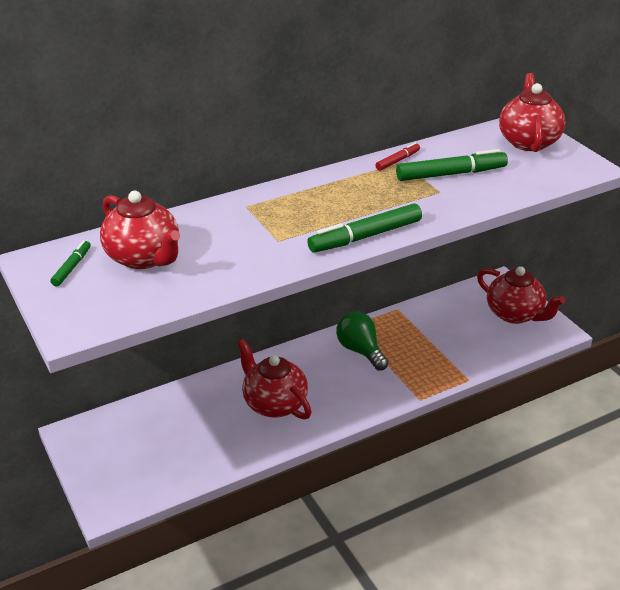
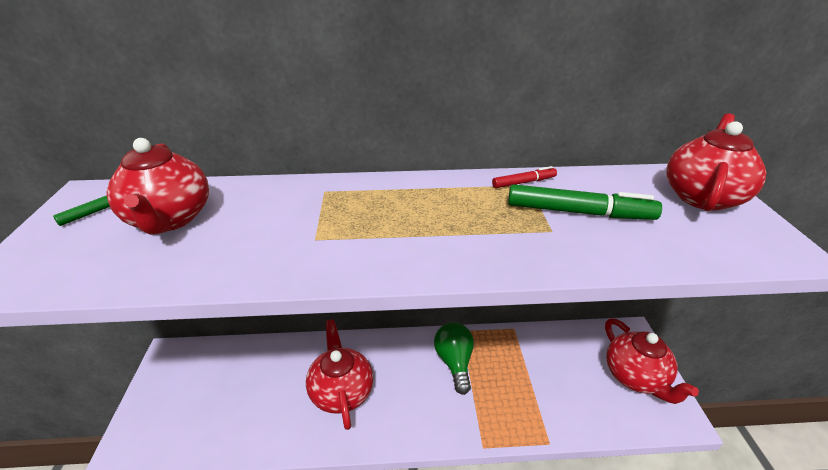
camera: 25 degrees right, 0 degrees up
(365, 236) = (415, 264): green marker -> none

